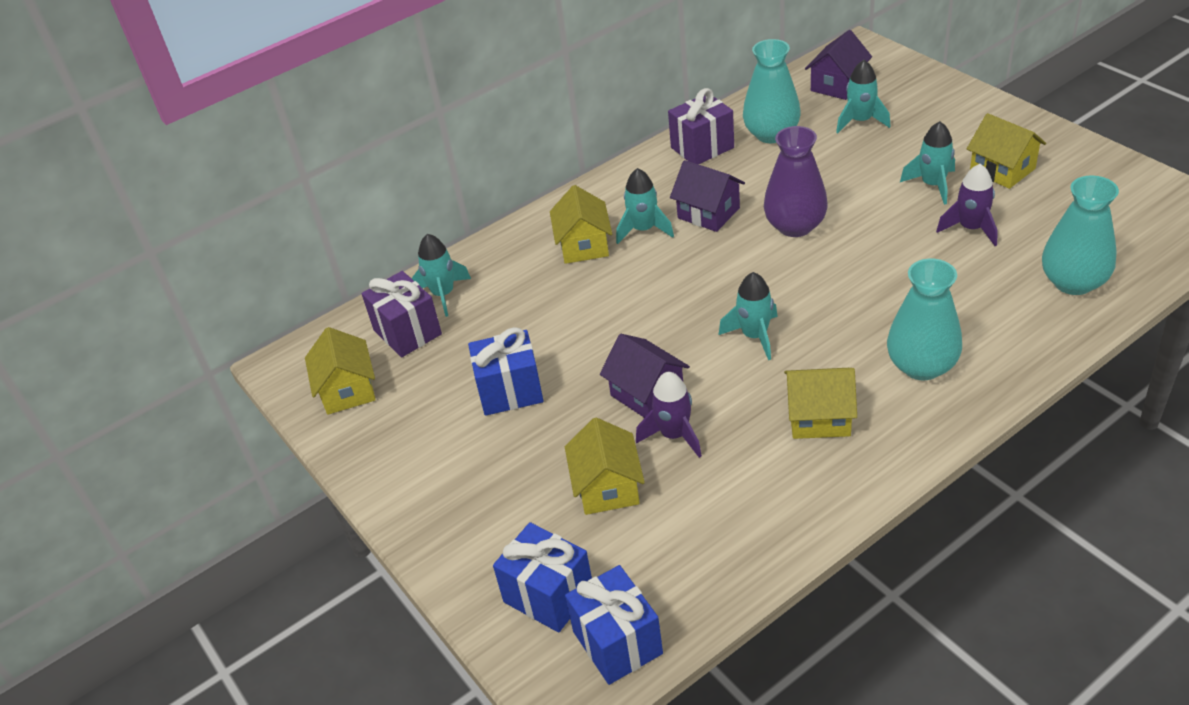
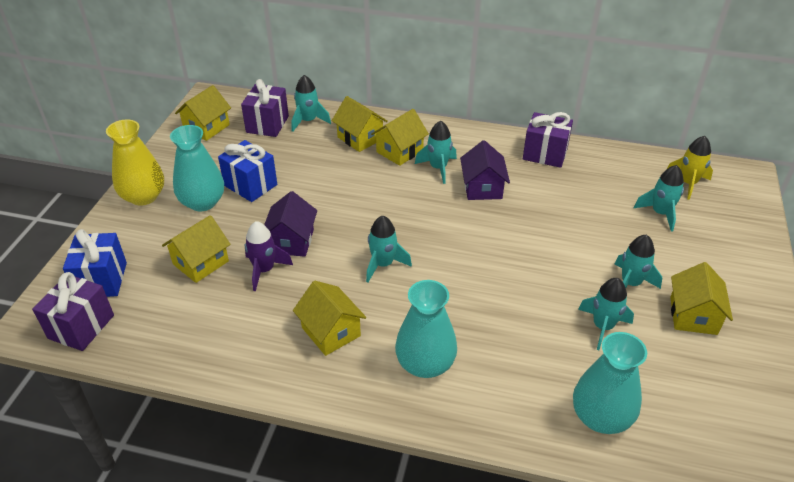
camera: 45 degrees right, 0 degrees up
(423, 501) = (143, 196): none -> yellow vase
(525, 266) = (360, 138): none -> yellow house
(617, 642) = (81, 327): blue gift -> purple gift
(771, 134) = (595, 177): turquoise vase -> turquoise vase (202, 202)
(795, 226) = (510, 233): purple vase -> none
(837, 85) = (687, 183): purple house -> yellow rocket
(971, 228) = (602, 327): purple rocket -> turquoise rocket

